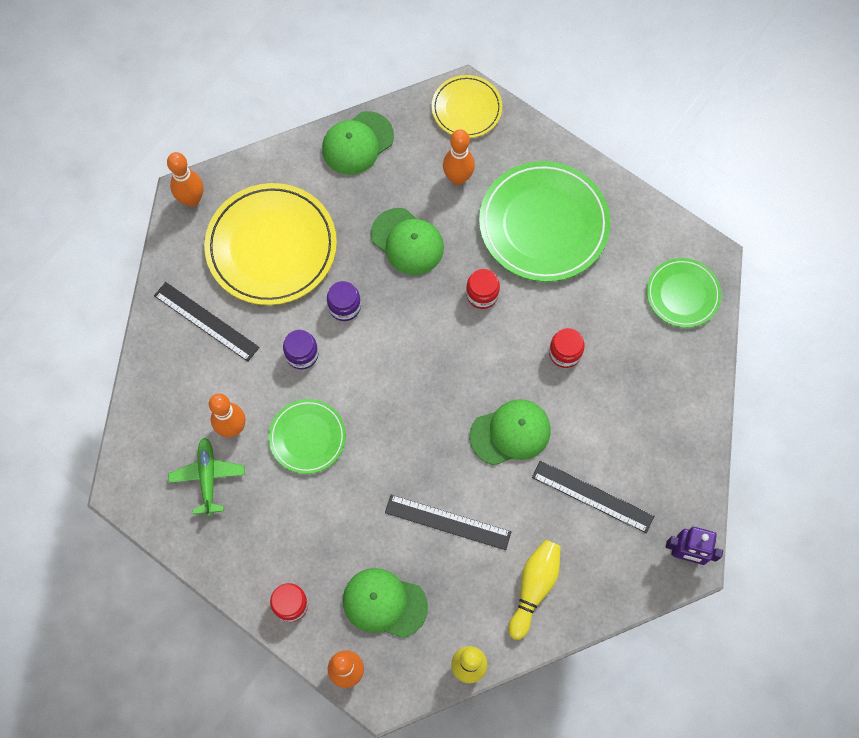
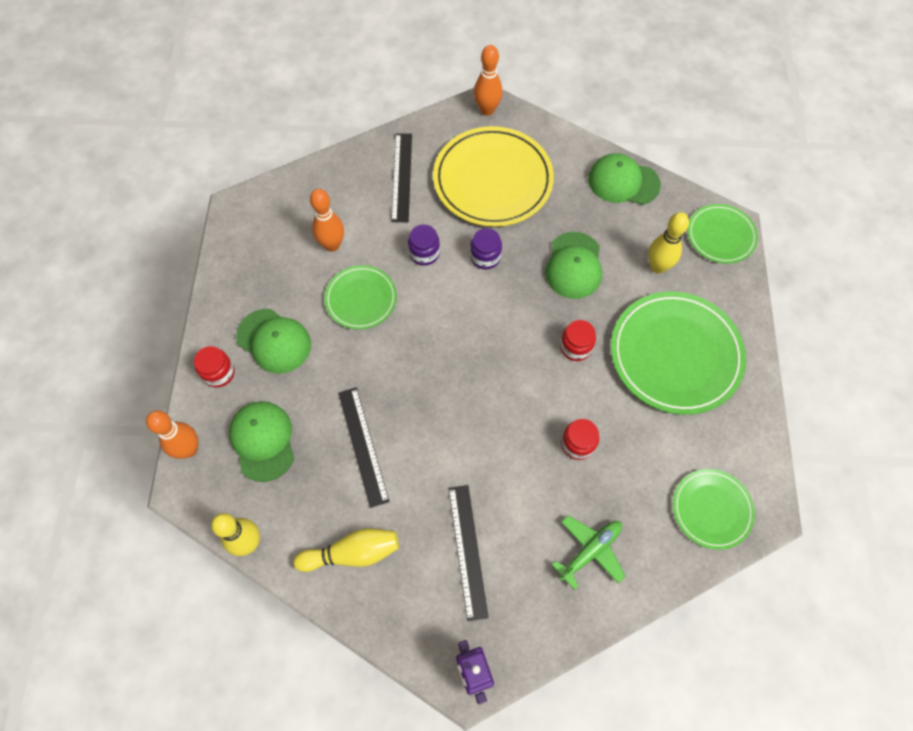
camera: 55 degrees right, 5 degrees down
(208, 477) = (283, 253): green plane -> green plane (590, 551)
(458, 178) = (657, 267): orange bowling pin -> yellow bowling pin
(466, 108) = (721, 236): yellow plate -> green plate
(510, 433) = (474, 445): green cap -> green cap (274, 341)

